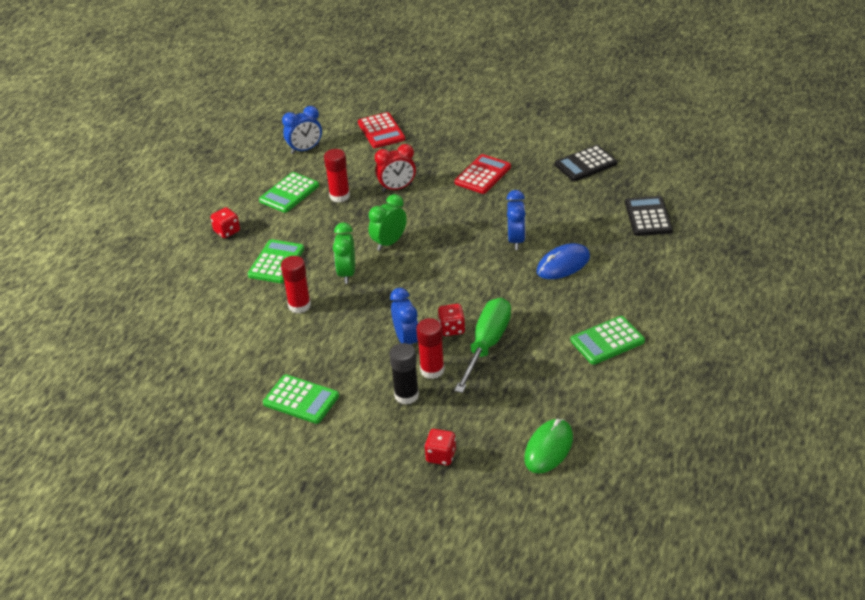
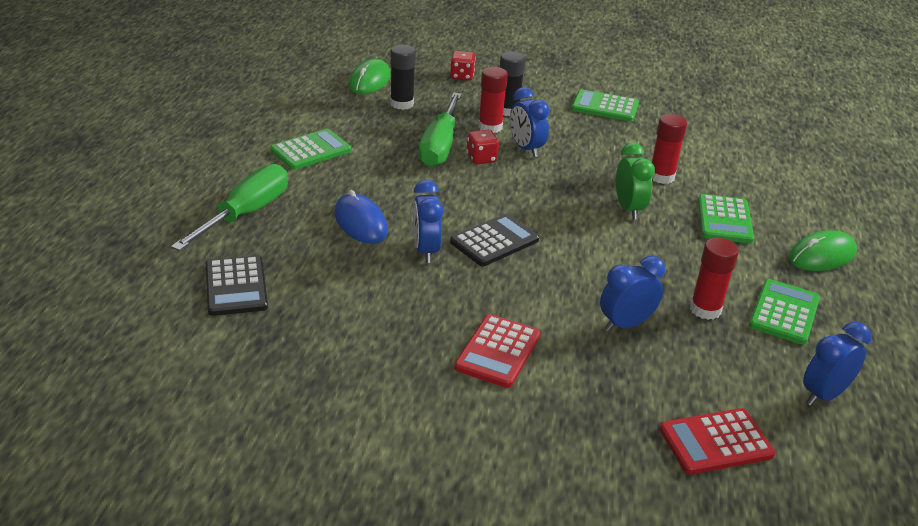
camera: 165 degrees right, 5 degrees down
(227, 231) = (822, 255): red dice -> green mouse
(381, 131) = (715, 442): red calculator -> red calculator turned 75 degrees counterclockwise
(389, 243) = (595, 245): green clock -> none
(397, 188) = (625, 324): red clock -> blue clock
(516, 407) = (402, 104): none -> black glue stick
(563, 264) = (360, 222): blue mouse -> blue mouse turned 75 degrees counterclockwise
(585, 164) = (325, 377): black calculator -> black calculator (494, 241)
(653, 273) = (245, 214): none -> green screwdriver

